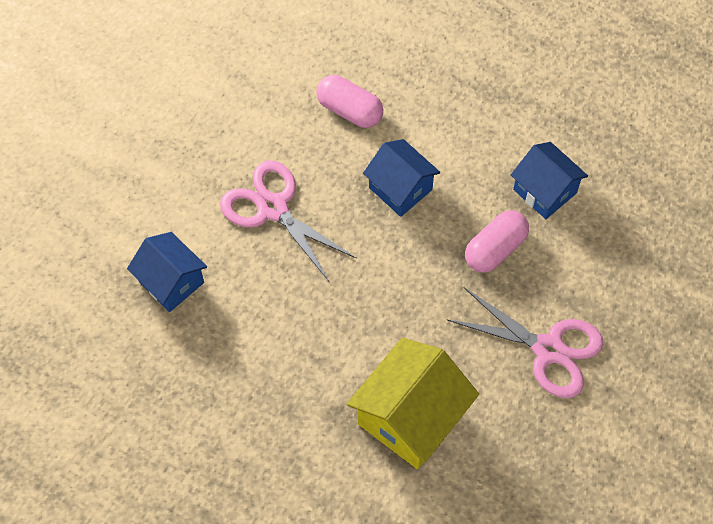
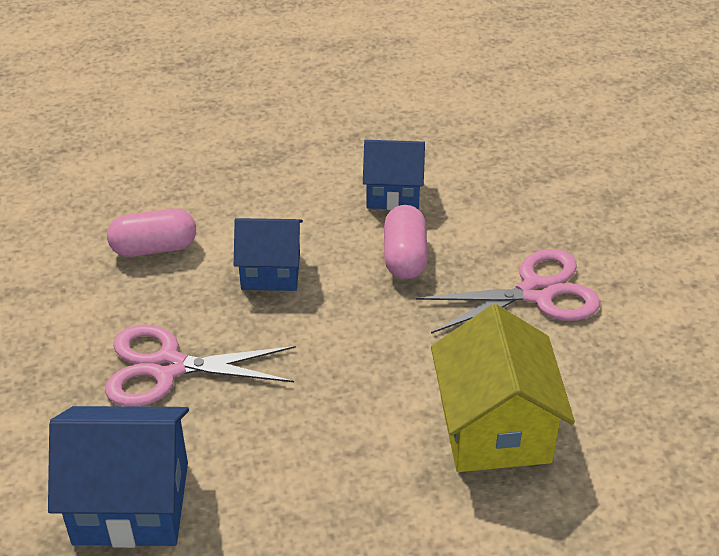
camera: 45 degrees left, 20 degrees down
(171, 282) = (131, 503): blue house -> blue house, size x1.56

